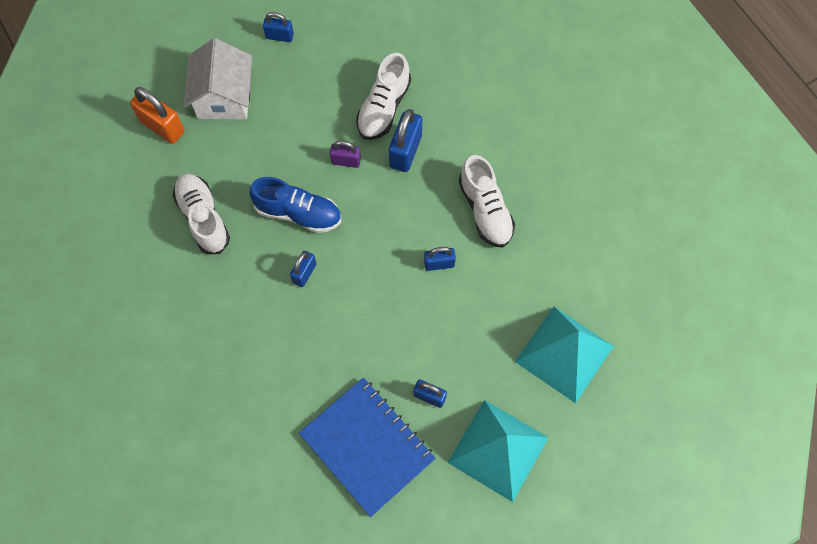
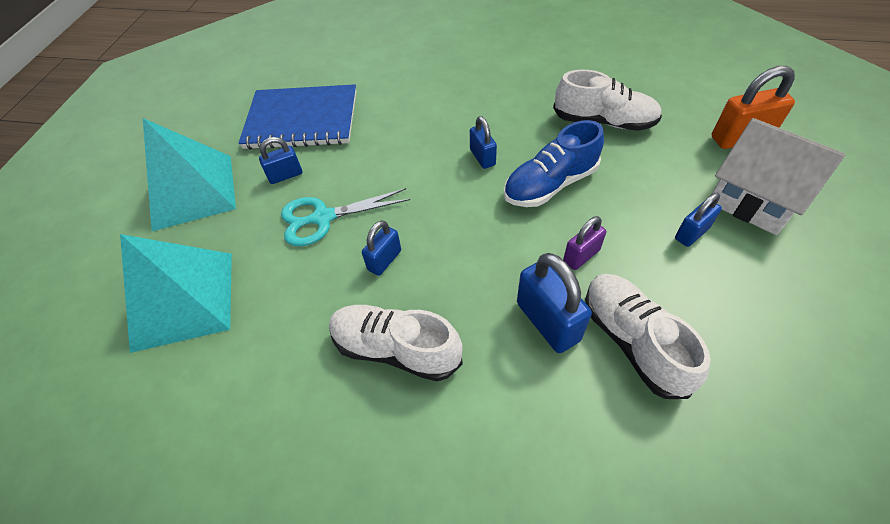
camera: 135 degrees right, 15 degrees down
(279, 36) = (834, 297): blue padlock -> blue padlock (691, 233)
(441, 331) = (323, 218): none -> turquoise scissors

